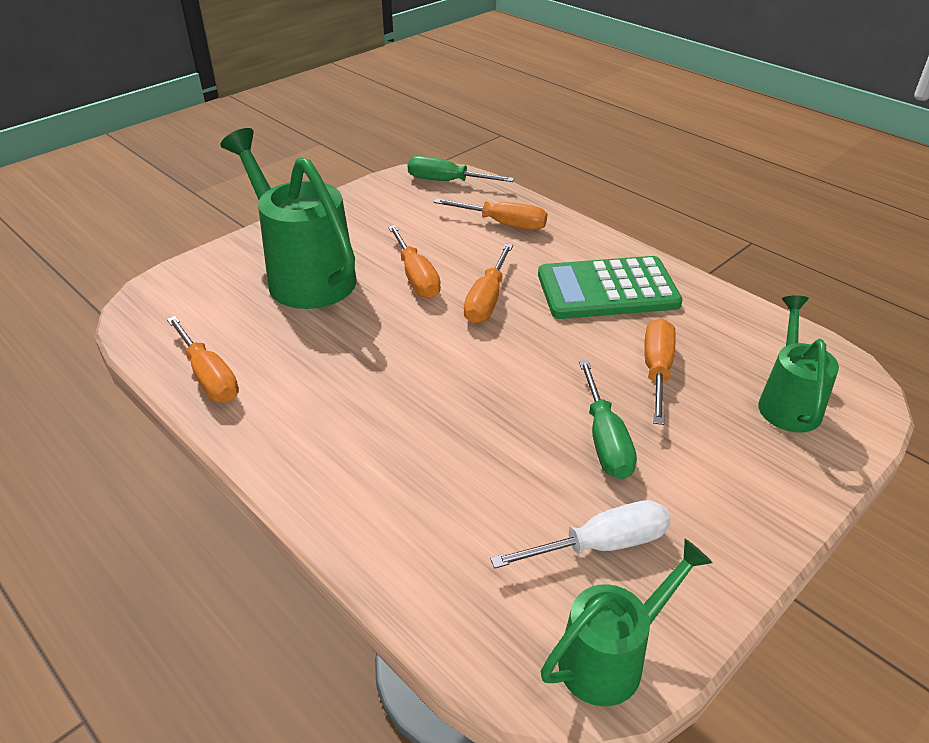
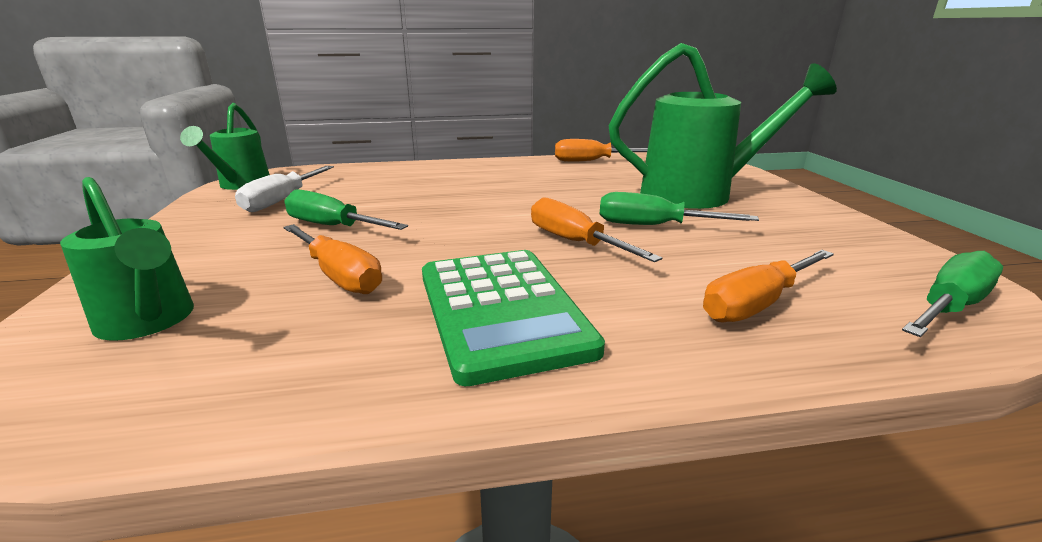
camera: 125 degrees right, 15 degrees down
(416, 277) = (654, 226): orange screwdriver -> green screwdriver
(607, 290) = (502, 311): green calculator -> green calculator turned 135 degrees clockwise

